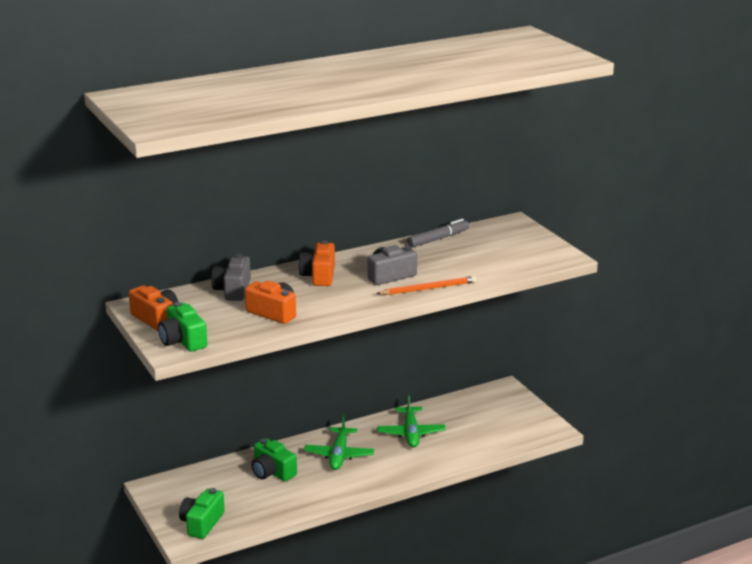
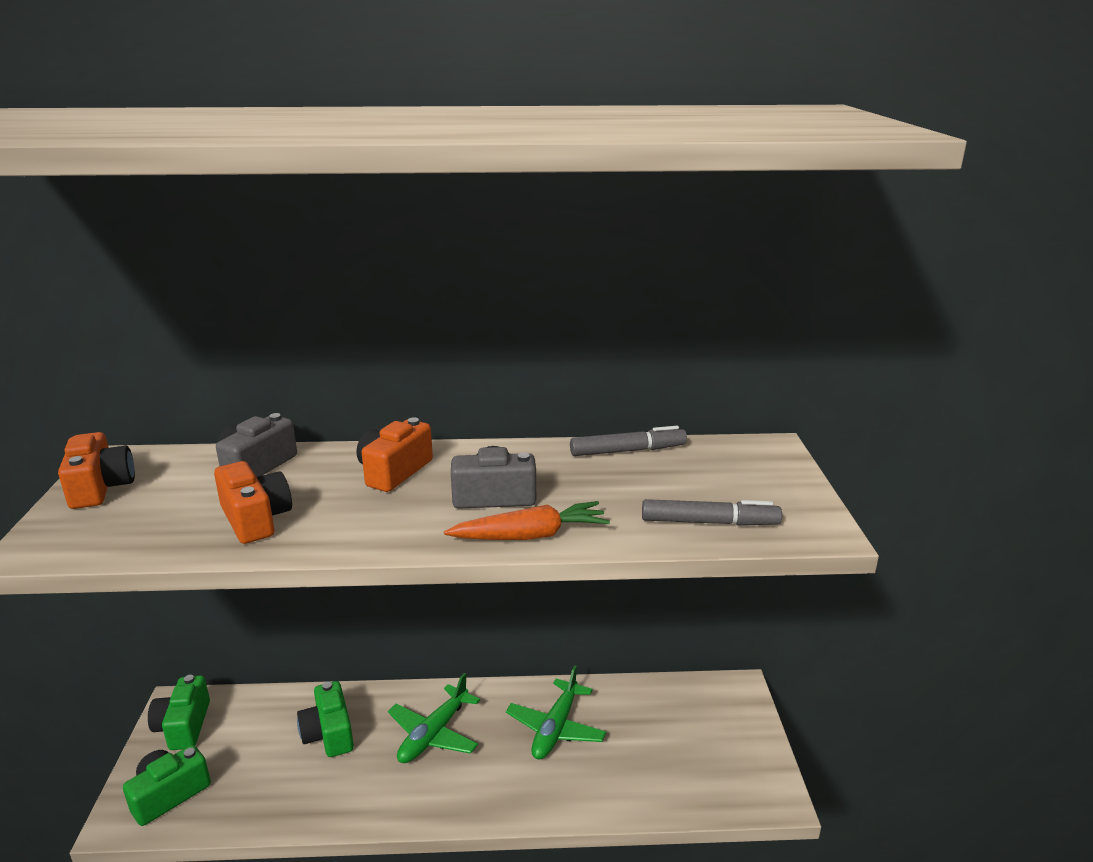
camera: 25 degrees right, 0 degrees up
(183, 341) = (75, 534): green camera -> green camera (183, 726)
(429, 288) = (531, 535): orange pencil -> orange carrot
(510, 264) = (709, 522): none -> grey marker

